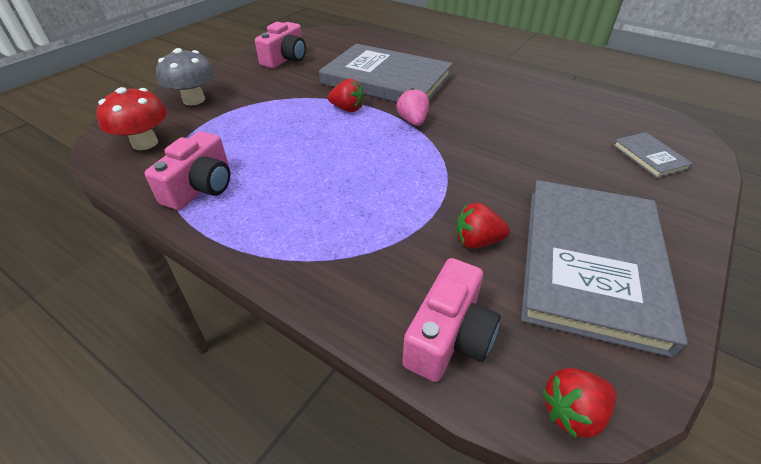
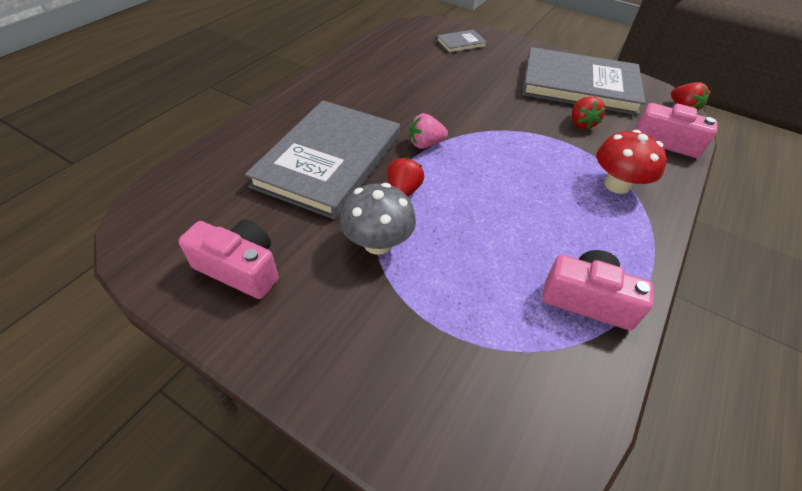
camera: 95 degrees left, 5 degrees up
(145, 143) = (519, 399): red mushroom -> red mushroom (617, 185)
(194, 100) = (384, 370): grey mushroom -> grey mushroom (378, 243)

